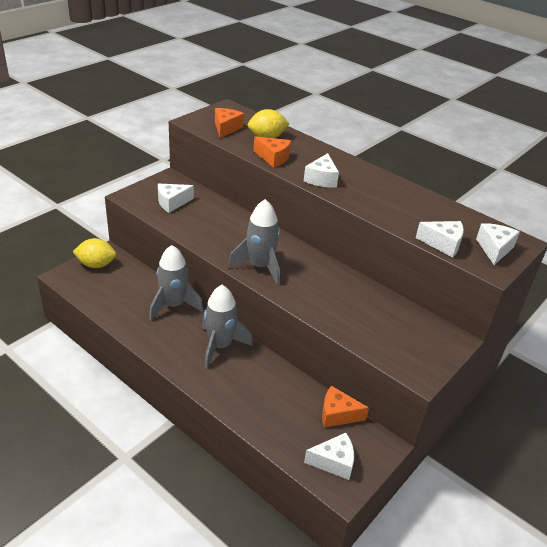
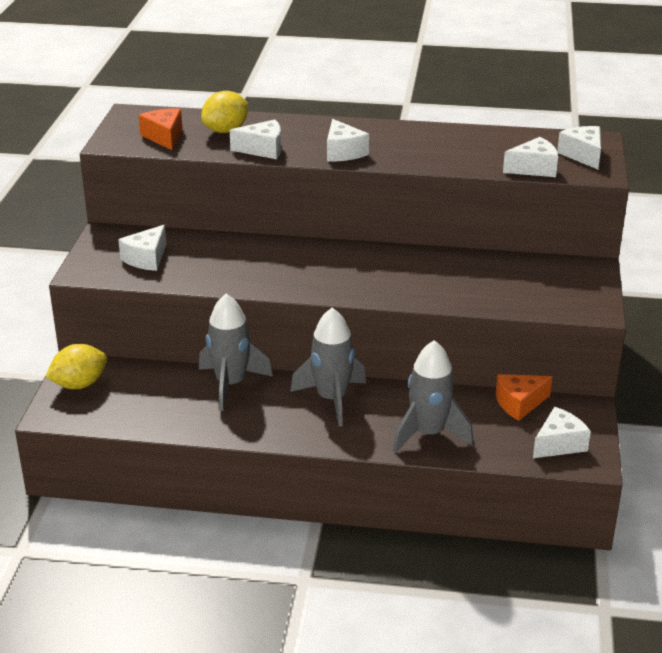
camera: 30 degrees left, 5 degrees down
(260, 267) = (332, 282): grey rocket -> grey rocket (428, 434)
(273, 158) = (263, 149): orange cheese -> white cheese

